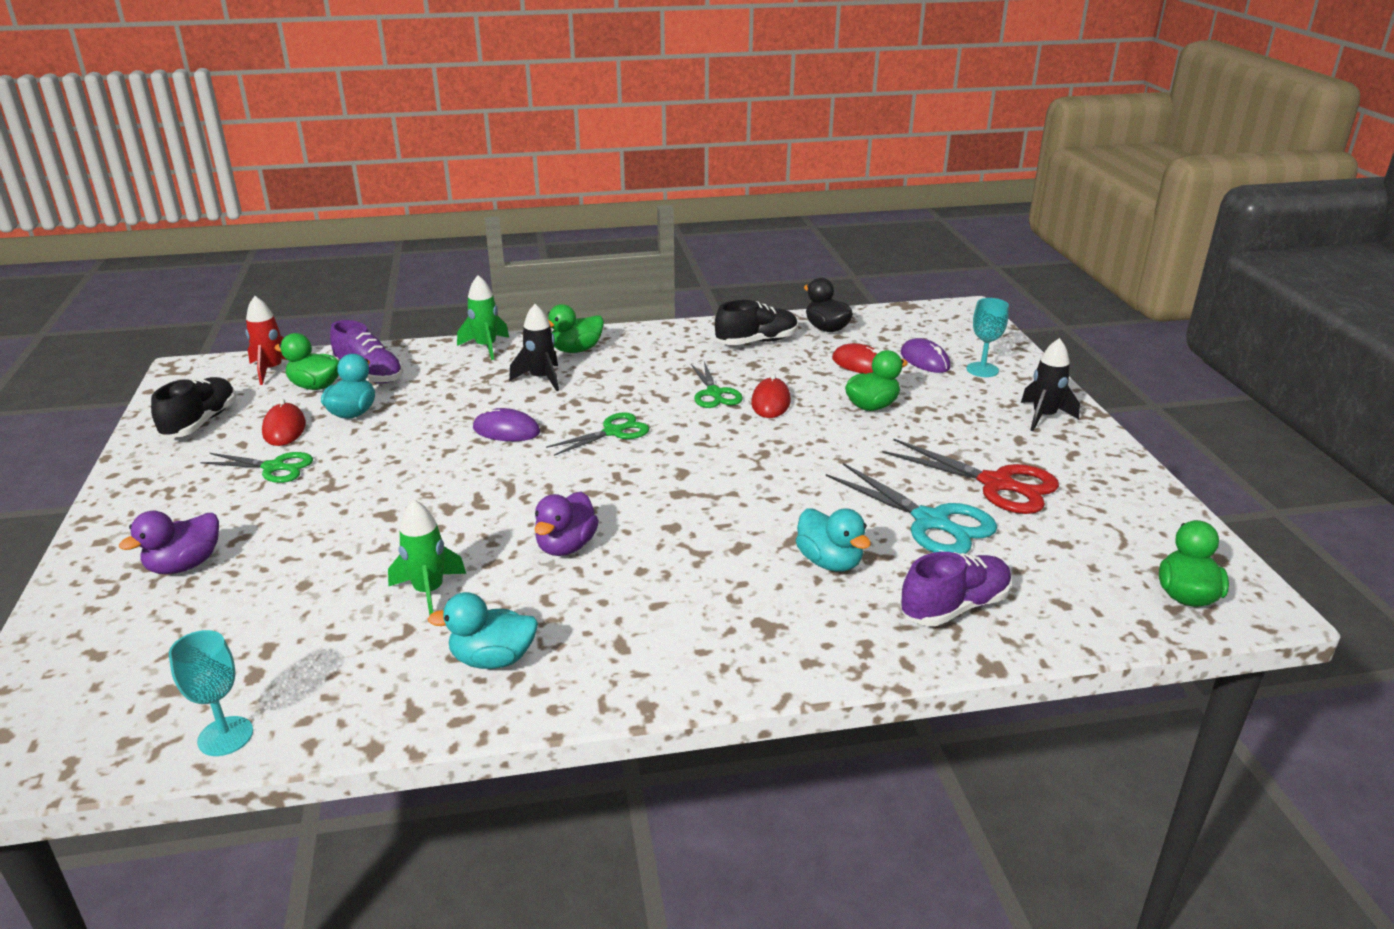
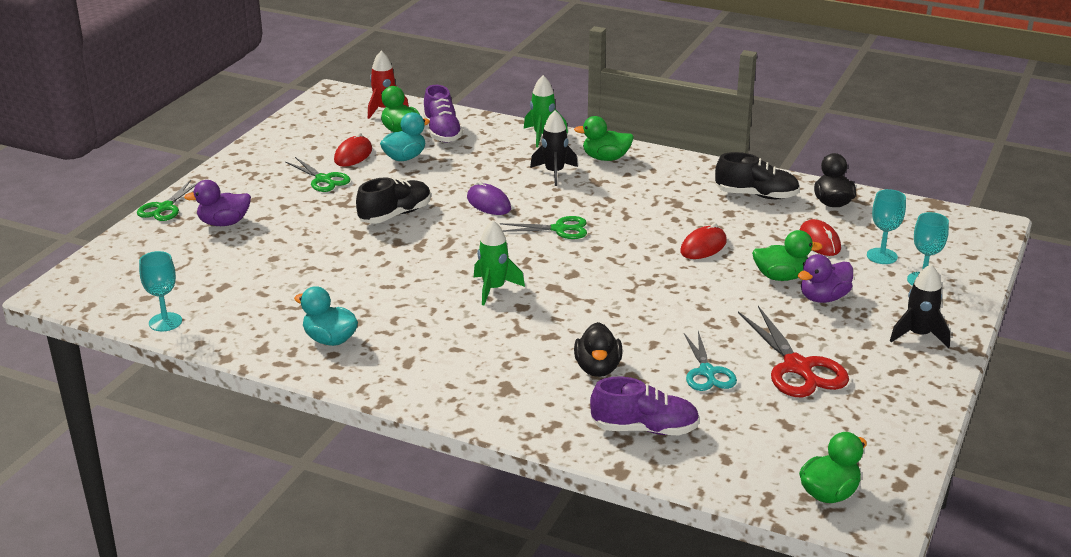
camera: 35 degrees right, 0 degrees up
(200, 422) = (309, 134): black shoe -> black shoe (395, 215)
(429, 592) = (334, 289): green rocket -> green rocket (494, 289)
(566, 546) = (441, 293): purple duck -> purple duck (823, 298)
(714, 393) = (668, 225): green scissors -> green scissors (165, 207)
(829, 562) = (597, 368): turquoise duck -> black duck
(925, 360) = (882, 256): purple mouse -> turquoise goblet
(931, 521) = (707, 372): turquoise scissors -> turquoise scissors, size x0.65

